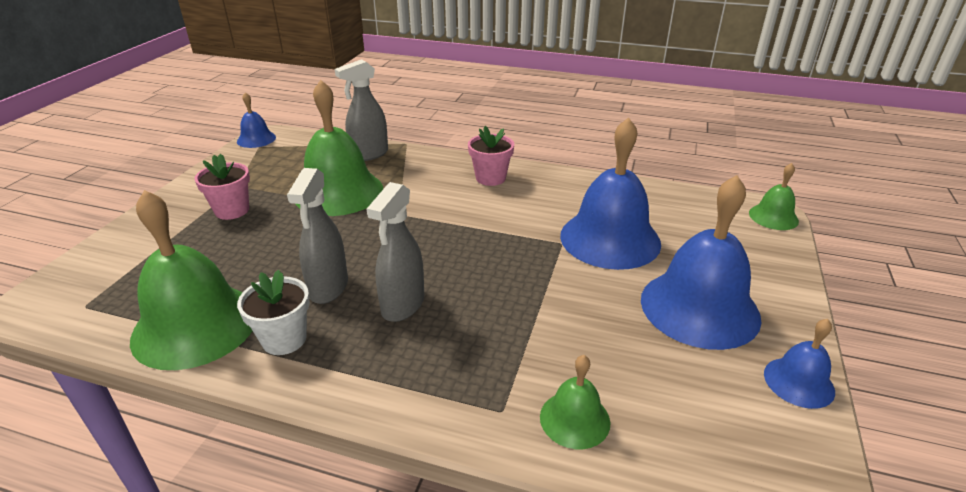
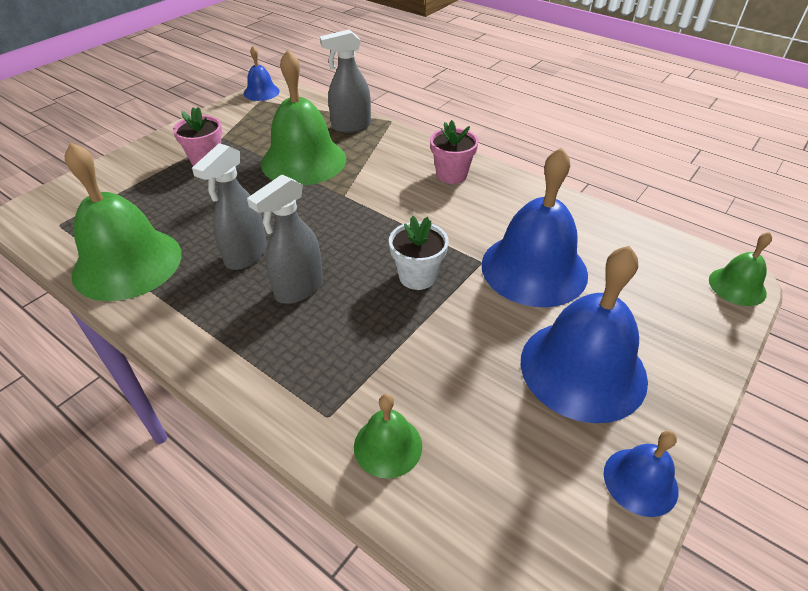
camera: 20 degrees right, 10 degrees up
(284, 339) = (186, 295): white flower pot -> white flower pot (417, 276)

